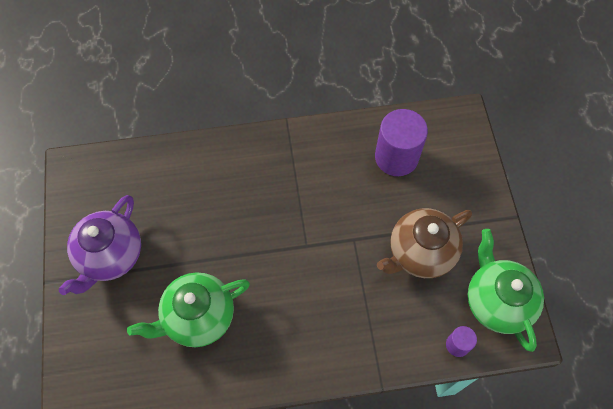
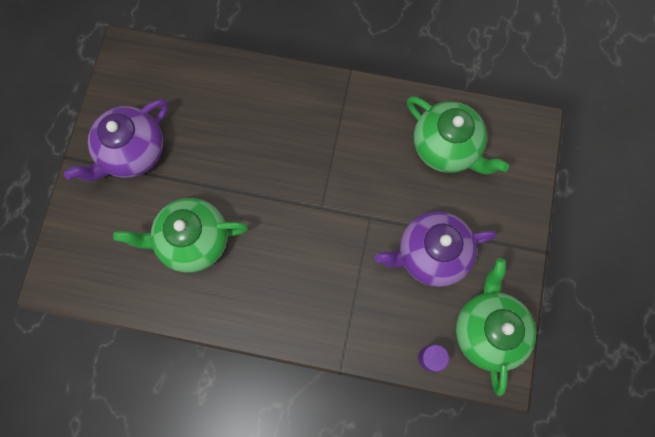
camera: 20 degrees right, 10 degrees up
(396, 157) = (446, 148): purple cylinder -> green teapot
(420, 253) = (430, 254): brown teapot -> purple teapot

